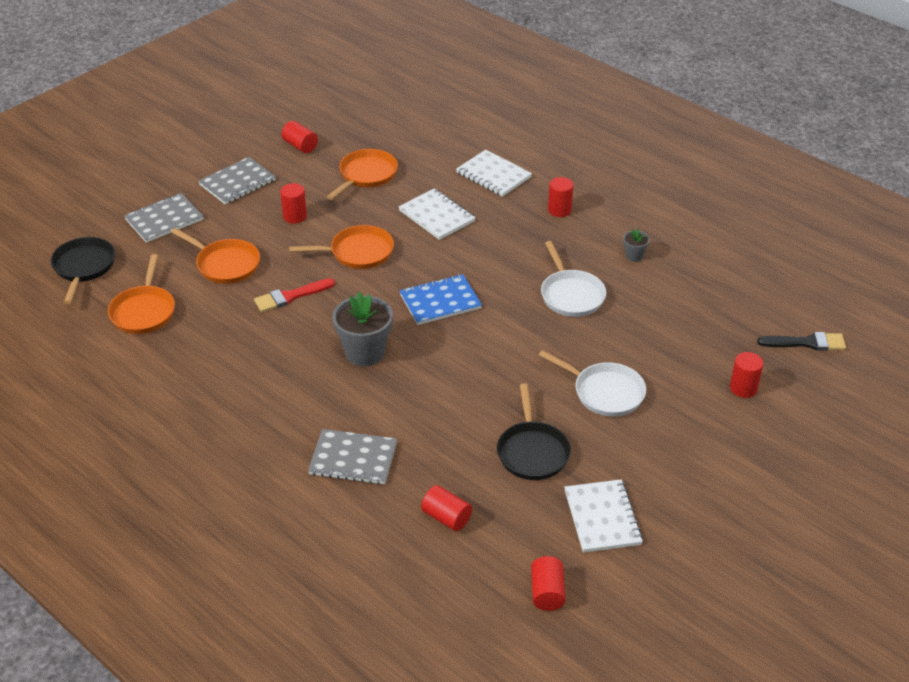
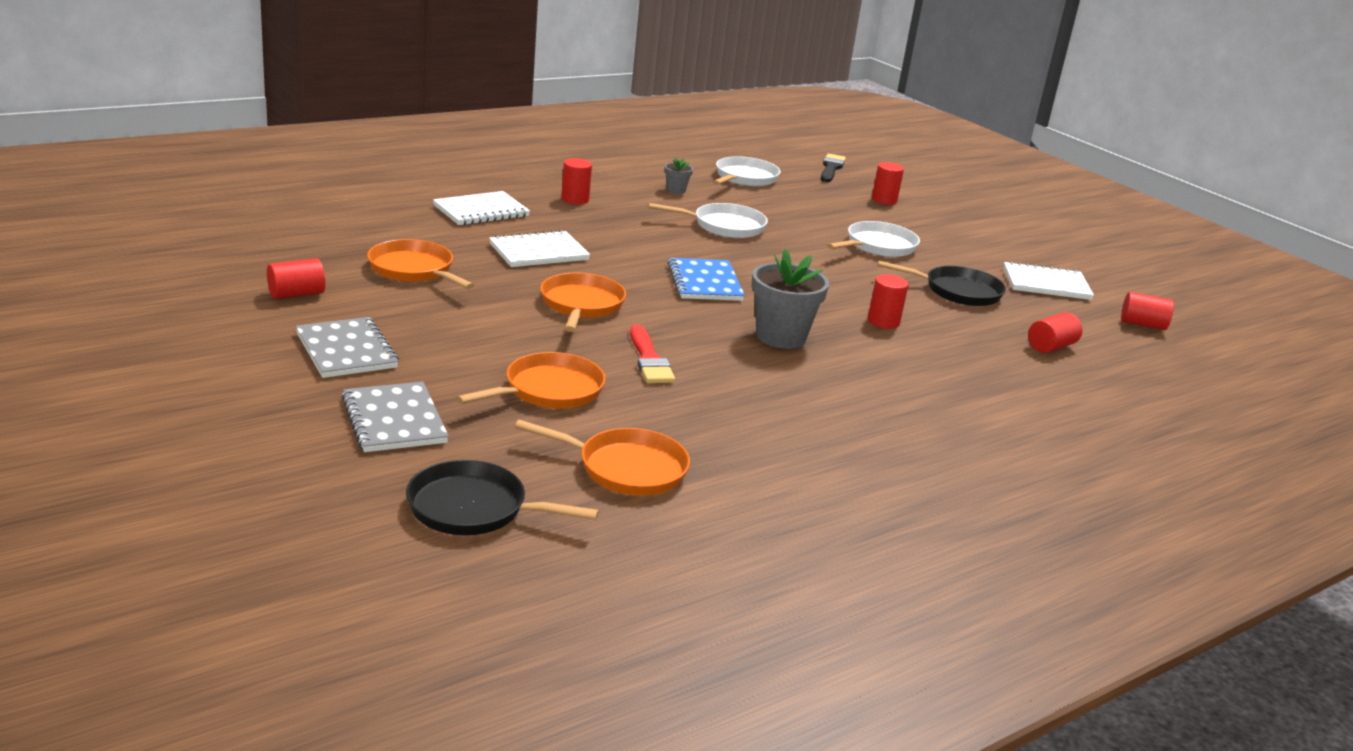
camera: 80 degrees left, 15 degrees down
(295, 216) = (470, 327): red cylinder -> red cylinder (883, 321)
(353, 459) = (962, 376): grey notebook -> none
(710, 290) = (744, 178): none -> white pan

